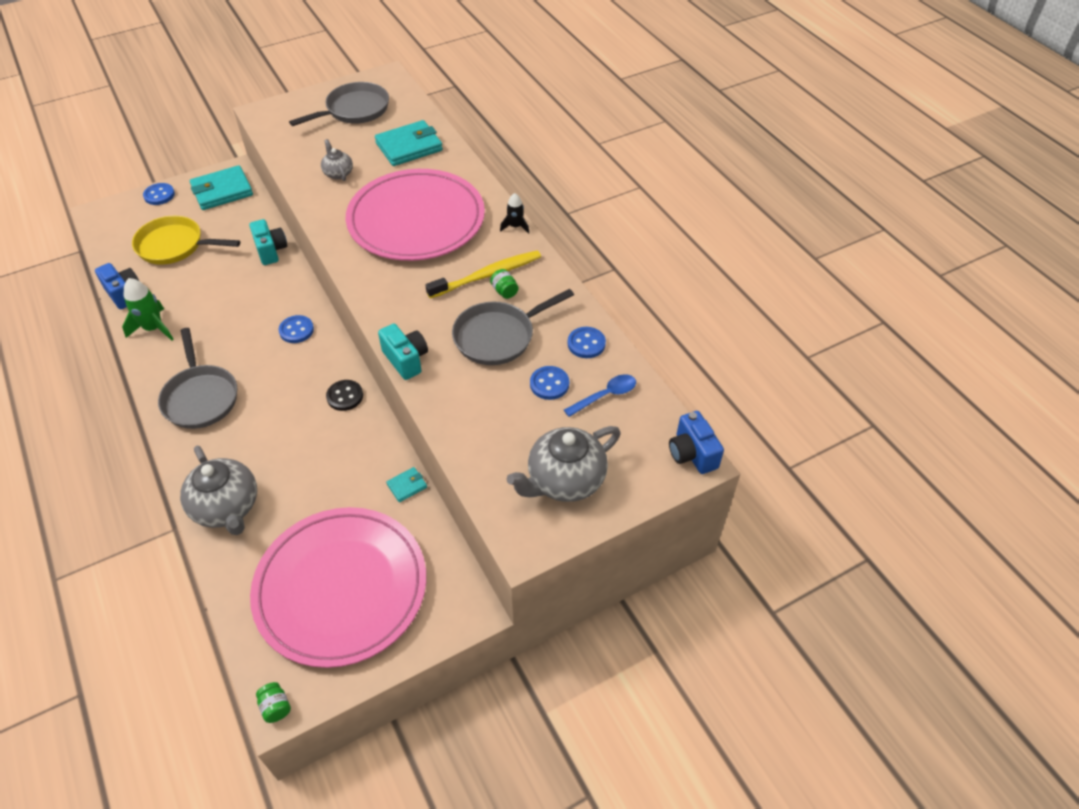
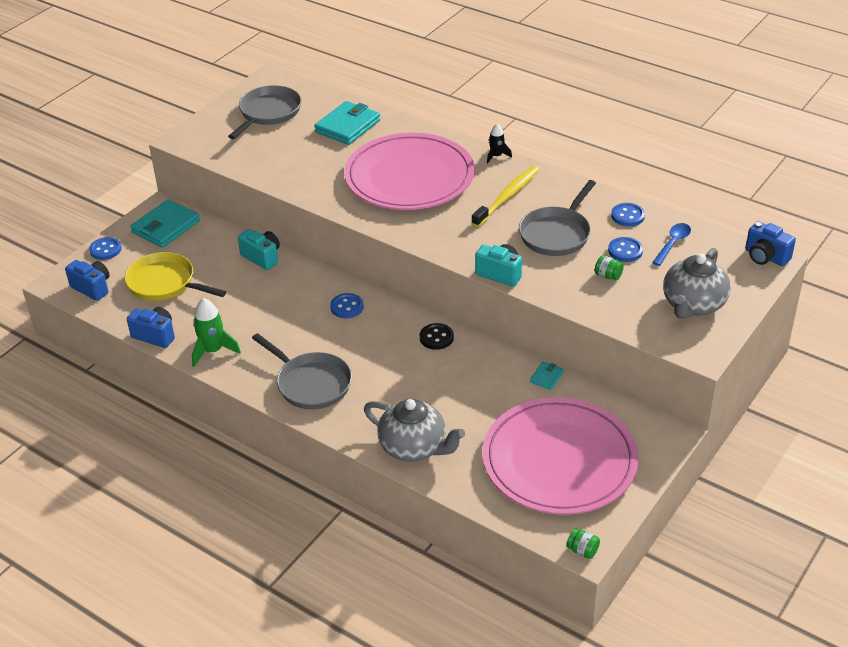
camera: 25 degrees left, 10 degrees down
(118, 228) = (92, 288): none -> blue camera
(175, 246) = (165, 283): yellow pan -> yellow pan turned 45 degrees clockwise
(338, 173) = (305, 165): grey teapot -> none
(504, 291) = (531, 203): green jar -> green jar (608, 276)

